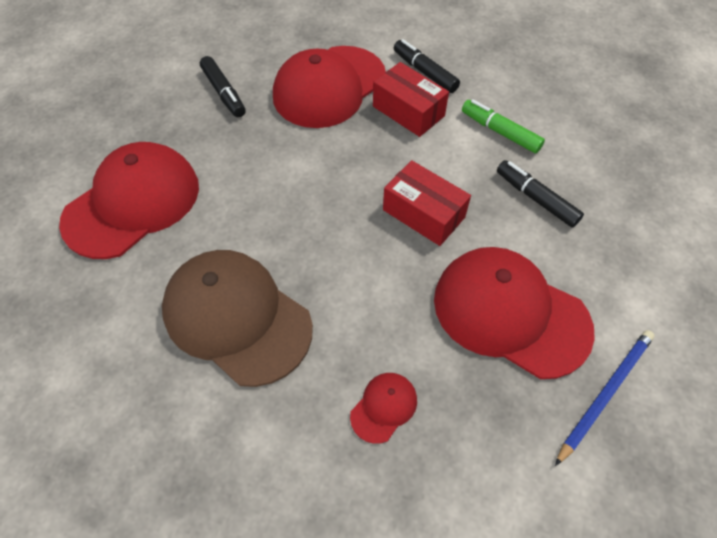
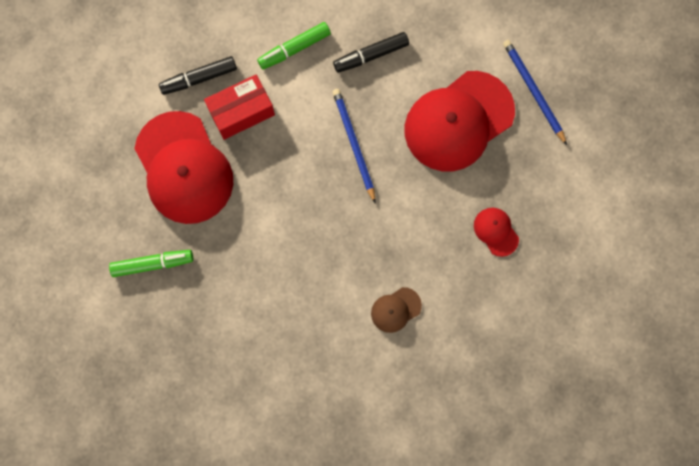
camera: 70 degrees left, 20 degrees up
(132, 203) = (257, 368): red cap -> none
(224, 93) = (153, 264): black marker -> green marker
(237, 318) = (395, 310): brown cap -> brown cap, size x0.43
(423, 213) = (354, 144): red box -> blue pencil

